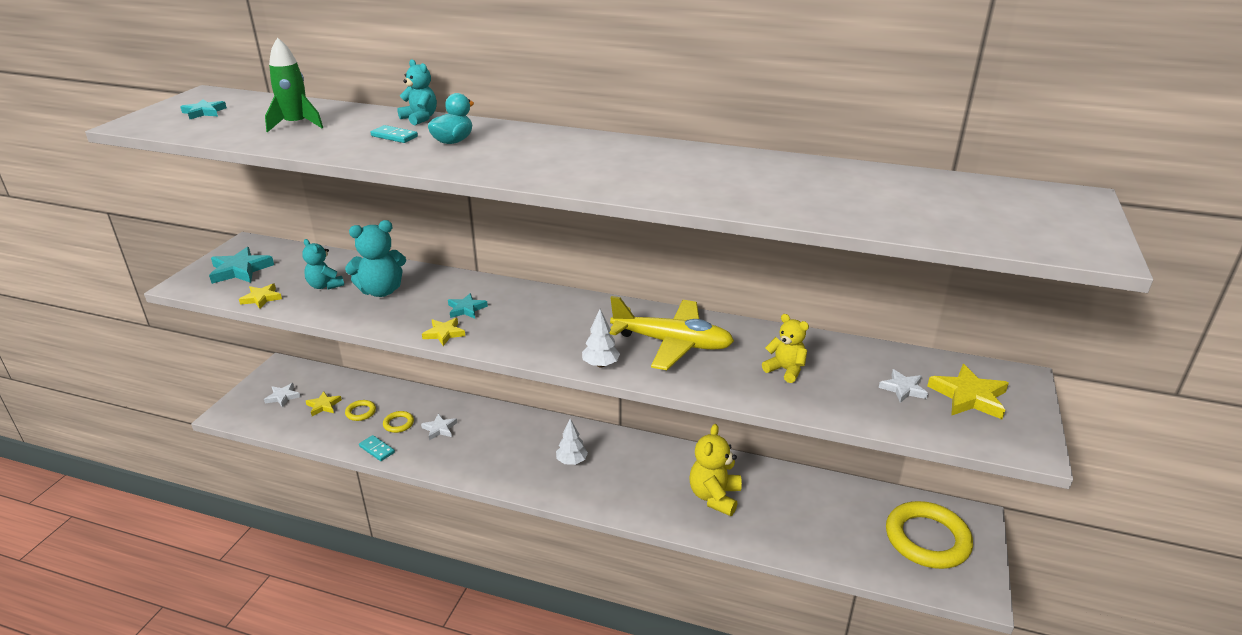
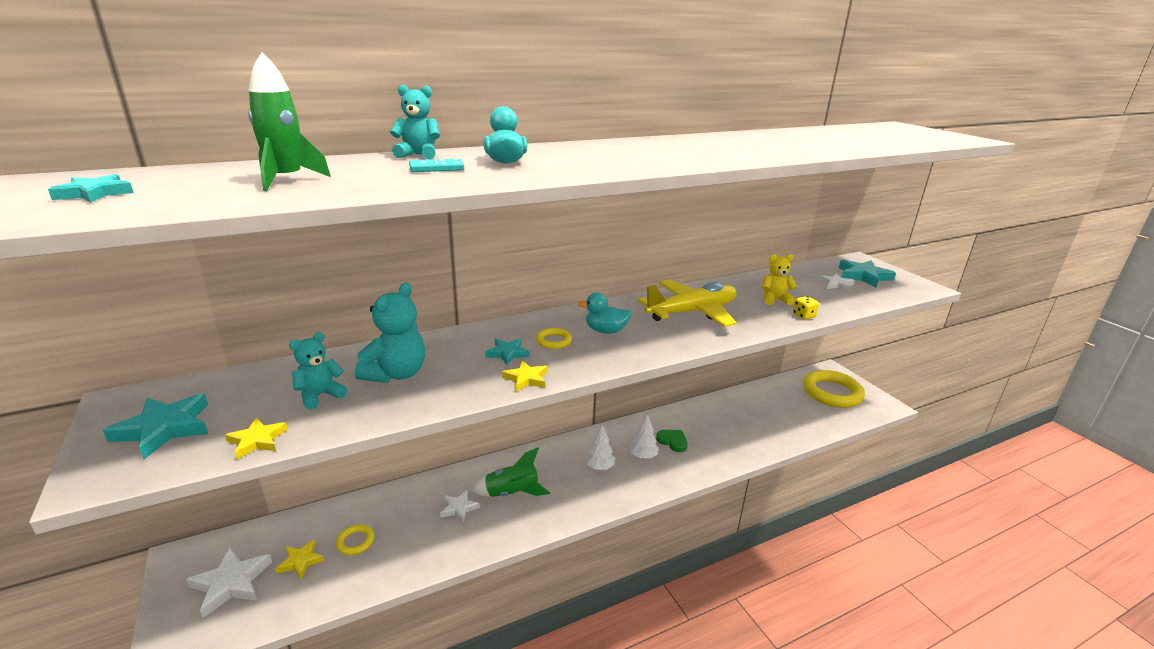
camera: 45 degrees left, 5 degrees down
(283, 397) = (231, 583): white star -> white star, size x1.64
(325, 286) = (320, 396): turquoise teddy bear -> turquoise teddy bear turned 135 degrees clockwise
(377, 449) = (423, 562): turquoise domino -> none
(398, 424) = (412, 527): yellow ring -> yellow ring (553, 341)
(484, 440) = (512, 493): none -> green rocket
(566, 325) = (605, 331): none -> turquoise duck
(600, 364) = (679, 344): white tree -> white tree (643, 456)
(664, 479) = (672, 441): none -> green heart
(714, 497) = (714, 434): yellow teddy bear -> none
(778, 399) = (803, 316): none -> yellow dice
(969, 396) = (863, 276): yellow star -> turquoise star

